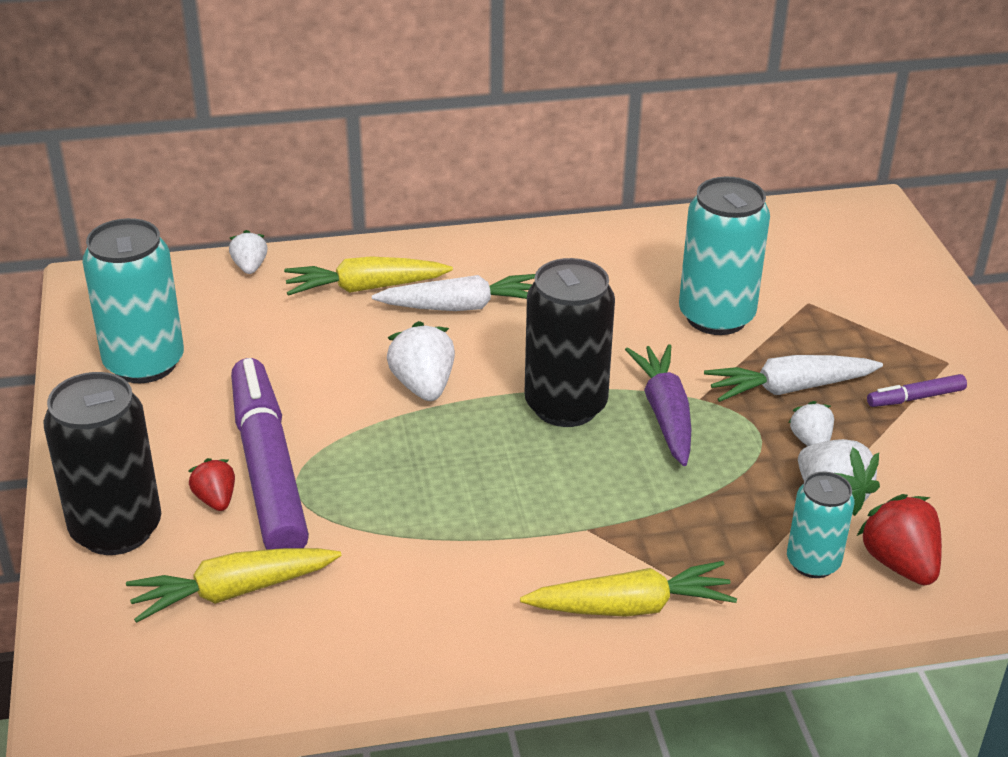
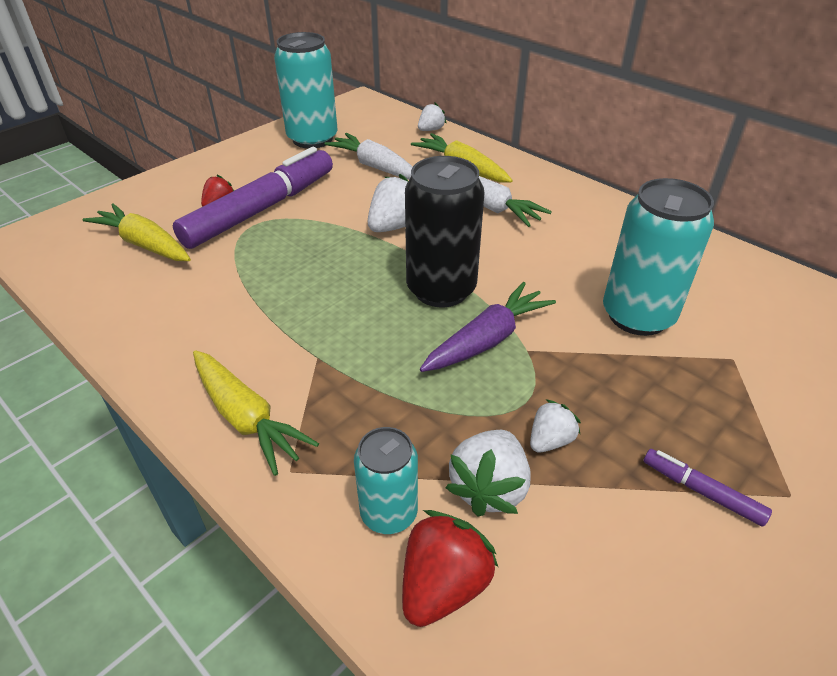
camera: 55 degrees right, 5 degrees up
(116, 529) = (170, 189): black can -> none
(788, 388) = (603, 396): white carrot -> white carrot (375, 167)

